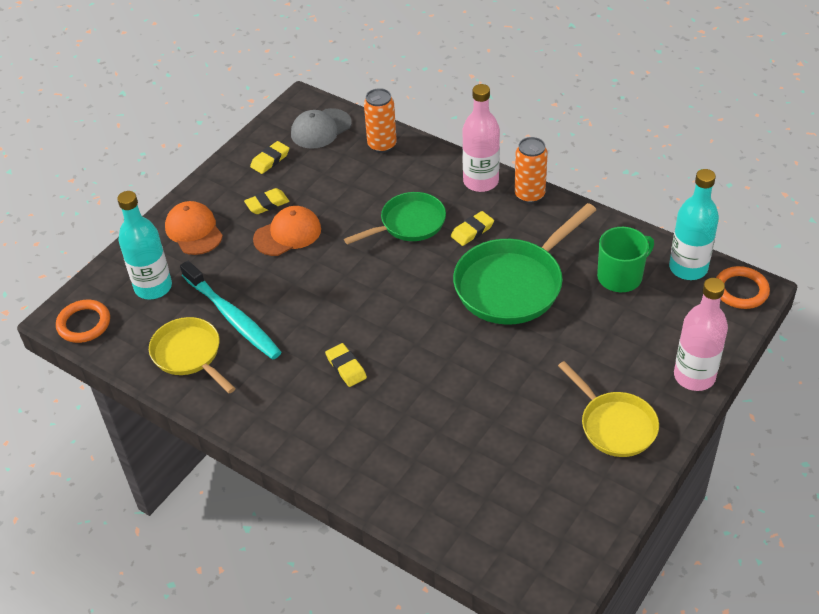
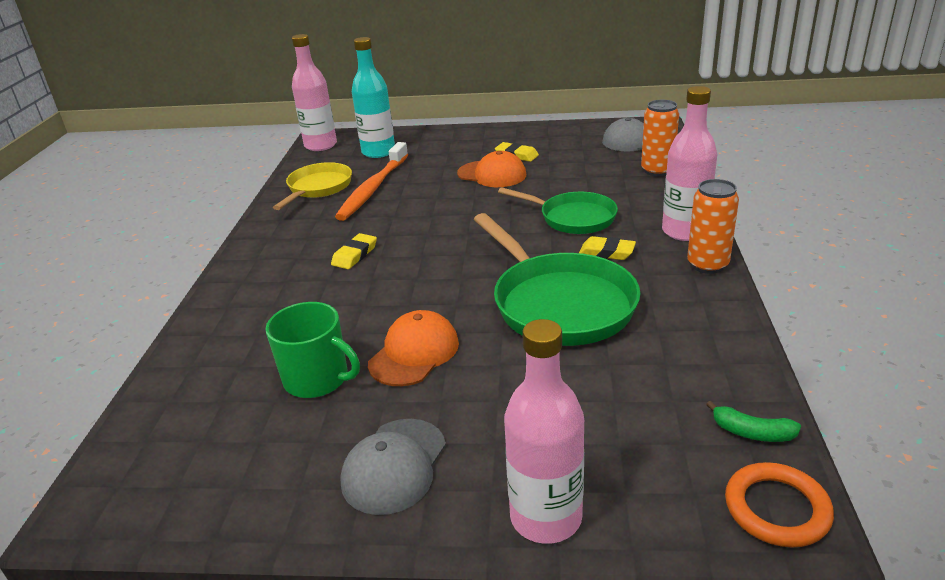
camera: 60 degrees right, 15 degrees down
(84, 324) = (320, 145): orange ring -> pink bottle
(194, 231) = (453, 143): orange cap -> orange cap (414, 353)
(232, 317) = (373, 188): turquoise toothbrush -> orange toothbrush
(270, 160) = (568, 139): yellow eraser -> none
(513, 284) = (558, 303): green pan -> green pan turned 135 degrees counterclockwise
(614, 425) = (394, 466): yellow pan -> grey cap
(620, 276) = (661, 376): green mug -> green mug (317, 379)
(688, 268) = (752, 432): turquoise bottle -> green banana

